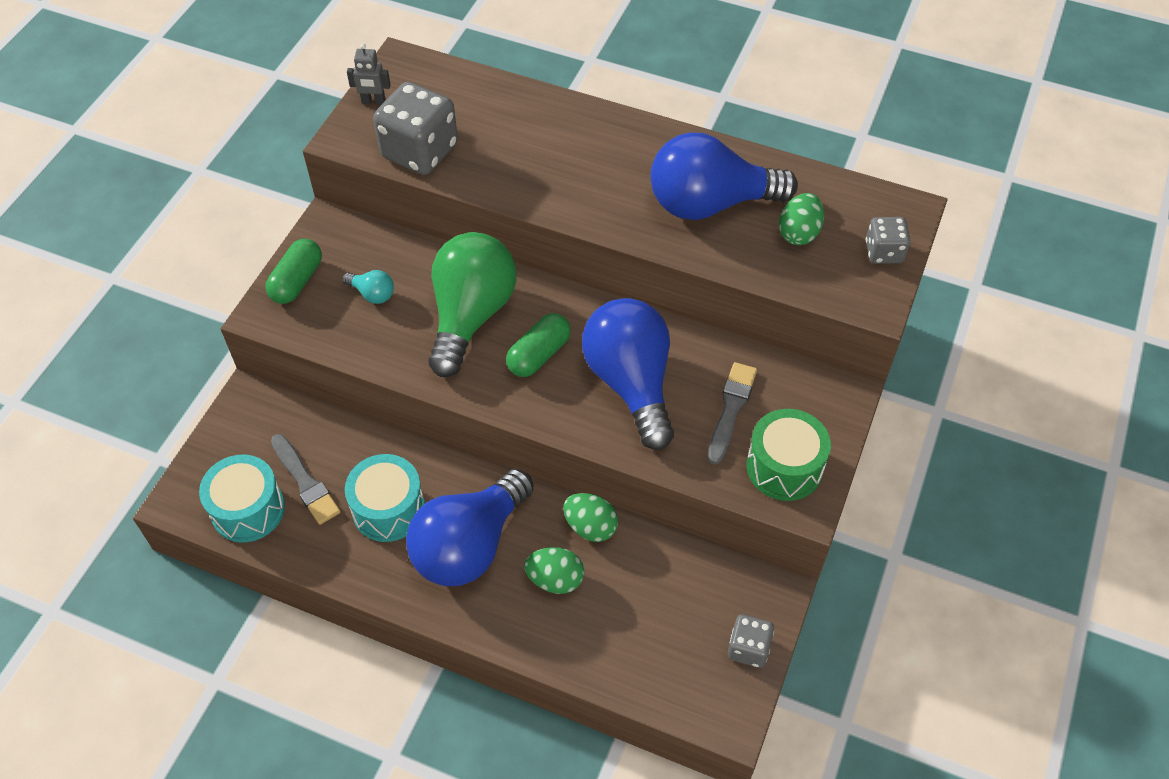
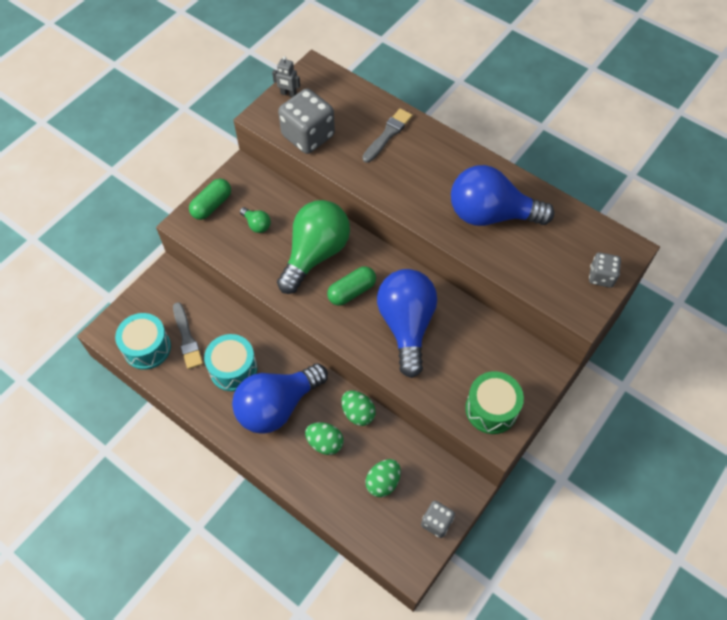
camera: 15 degrees right, 5 degrees up
(372, 294) = (257, 225): turquoise light bulb -> green light bulb
(731, 409) = (467, 359): grey brush -> grey brush (388, 134)
(798, 233) = (545, 249): green egg -> green egg (383, 482)

